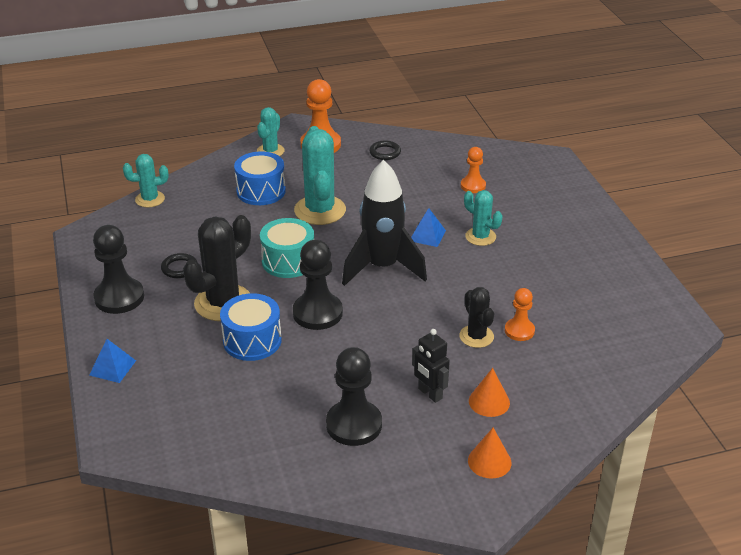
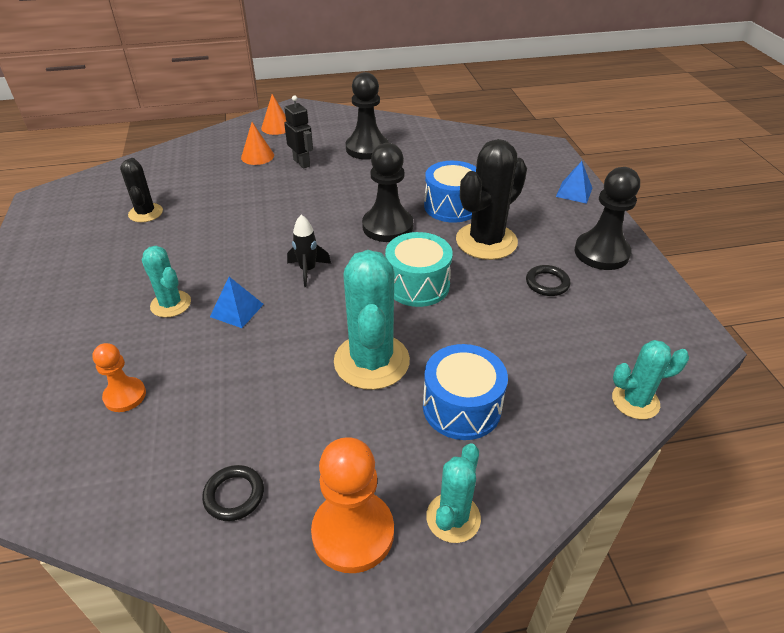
camera: 175 degrees left, 5 degrees up
(382, 267) = (308, 270): black rocket -> black rocket, size x0.45
(476, 336) = (241, 199): black cactus -> black cactus (145, 213)
(519, 331) = (198, 202): orange pawn -> none

